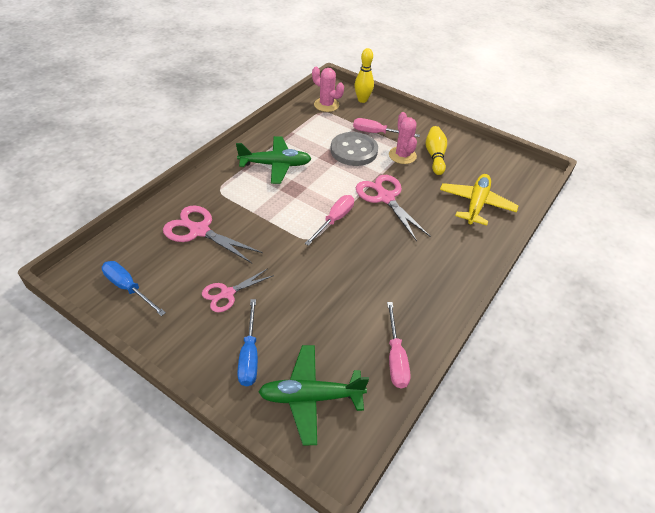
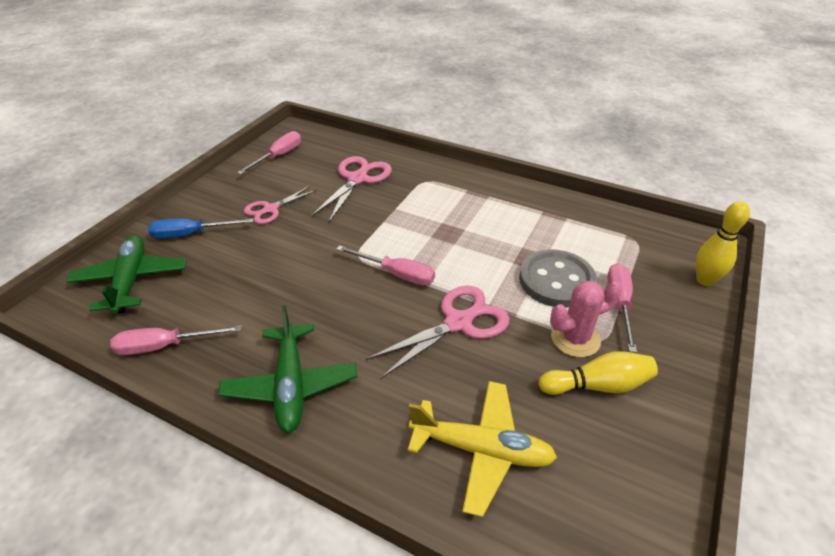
camera: 85 degrees right, 5 degrees down
(128, 288) = (278, 156): blue screwdriver -> pink screwdriver
(227, 294) = (270, 209): pink scissors -> pink scissors turned 90 degrees counterclockwise
(275, 165) = (487, 213): green plane -> green plane (291, 385)
(326, 105) = (657, 242): pink cactus -> none

